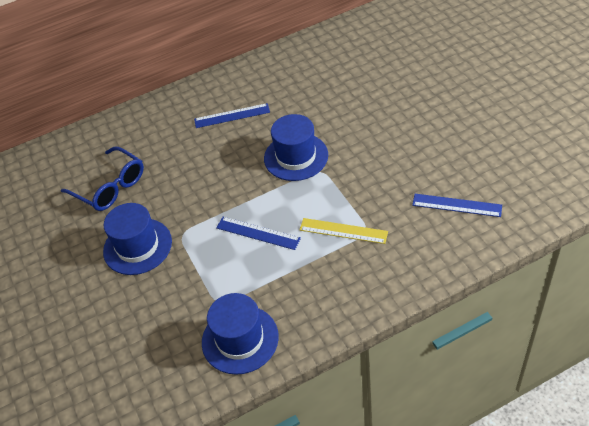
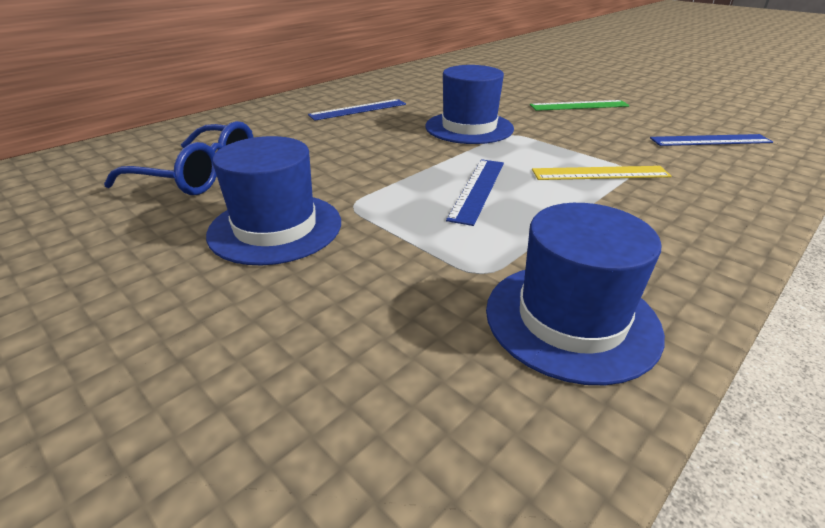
camera: 25 degrees left, 15 degrees down
(258, 233) = (478, 189): blue ruler -> blue ruler turned 75 degrees counterclockwise
(402, 135) = (579, 106): none -> green ruler

